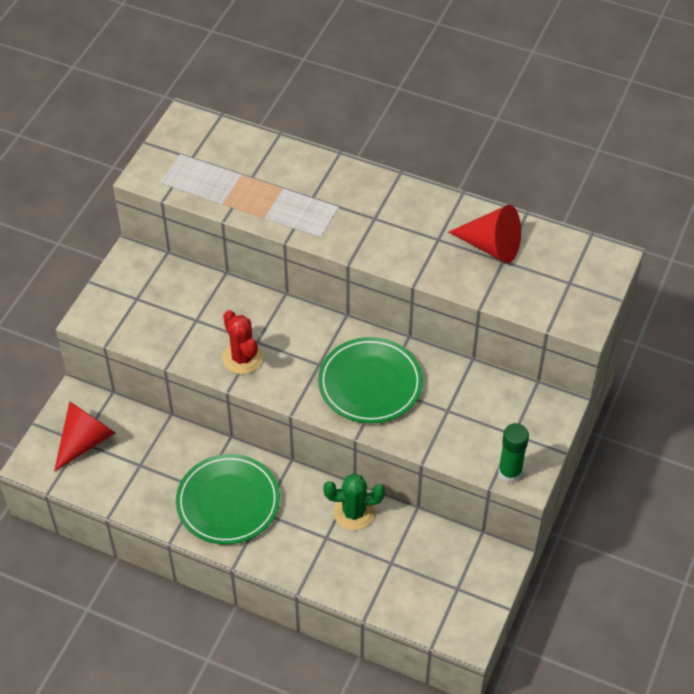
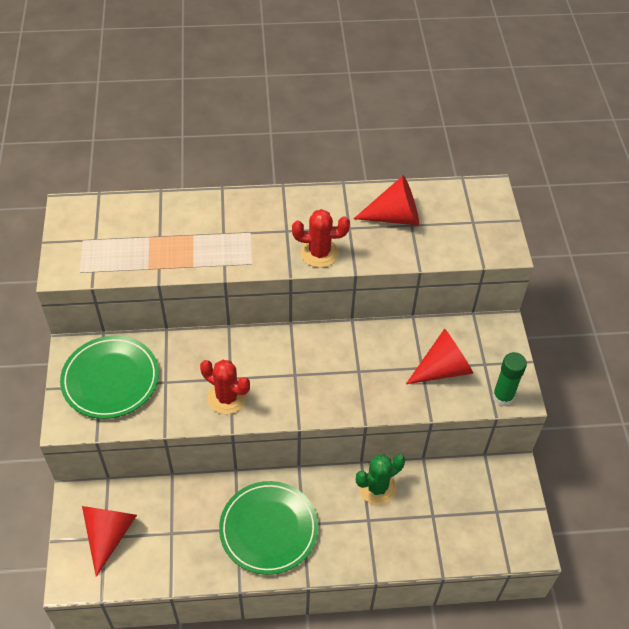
camera: 30 degrees left, 0 degrees up
(370, 383) = (347, 372): green plate -> green plate (110, 379)
(391, 252) = (319, 253): none -> red cactus
(468, 421) = (443, 369): none -> red cone

